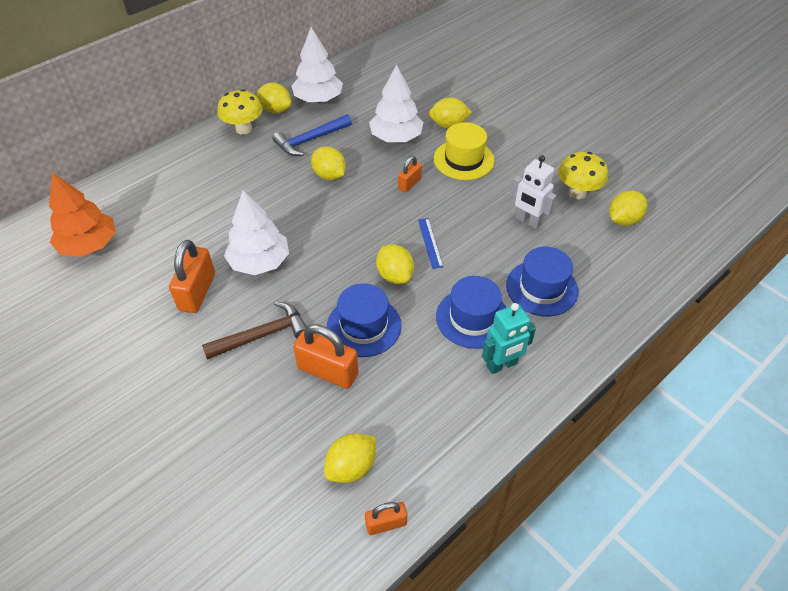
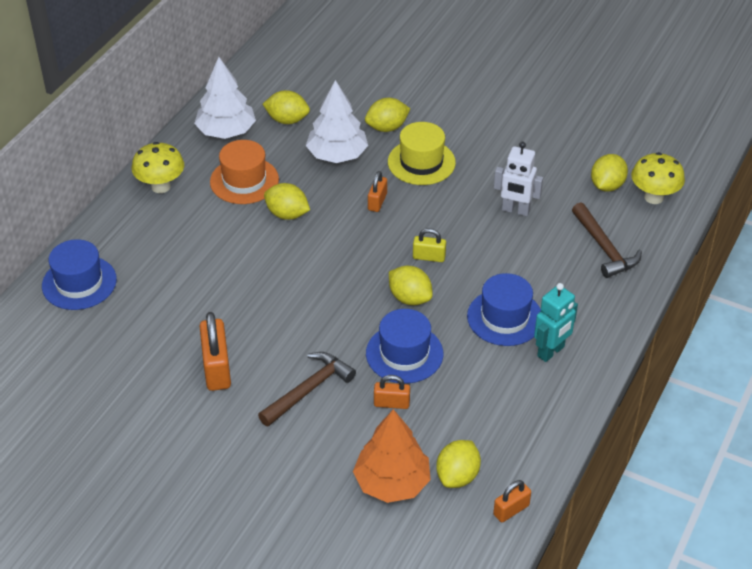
camera: 20 degrees left, 5 degrees down
(89, 245) = (67, 354): orange tree -> orange tree (392, 483)
(259, 262) = (264, 322): white tree -> none
(276, 110) = (184, 155): yellow lemon -> yellow lemon (287, 120)
(310, 140) = (244, 181): blue hammer -> orange hat
(328, 371) = (391, 403): orange padlock -> orange padlock, size x0.57
(430, 243) = (429, 257): blue ruler -> yellow padlock
(542, 288) = (557, 272): blue hat -> blue hat (79, 283)
(577, 193) = (551, 169): yellow mushroom -> yellow mushroom (654, 197)
(597, 277) = (604, 248): none -> brown hammer

